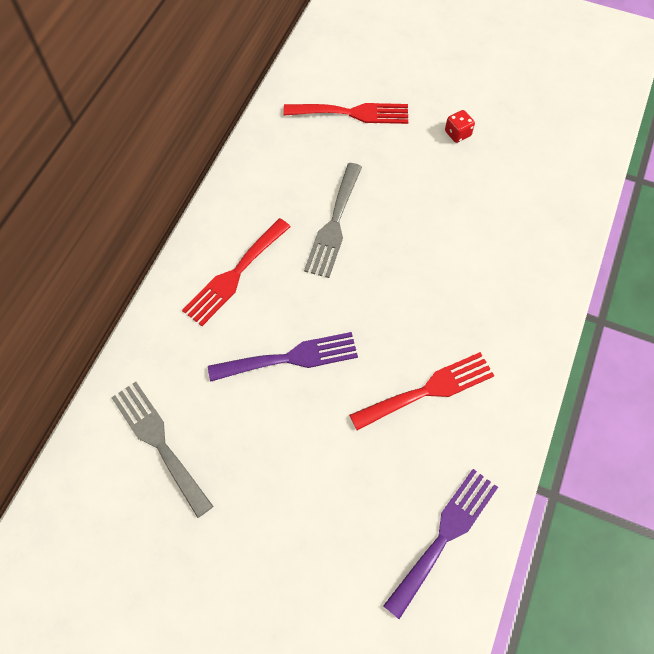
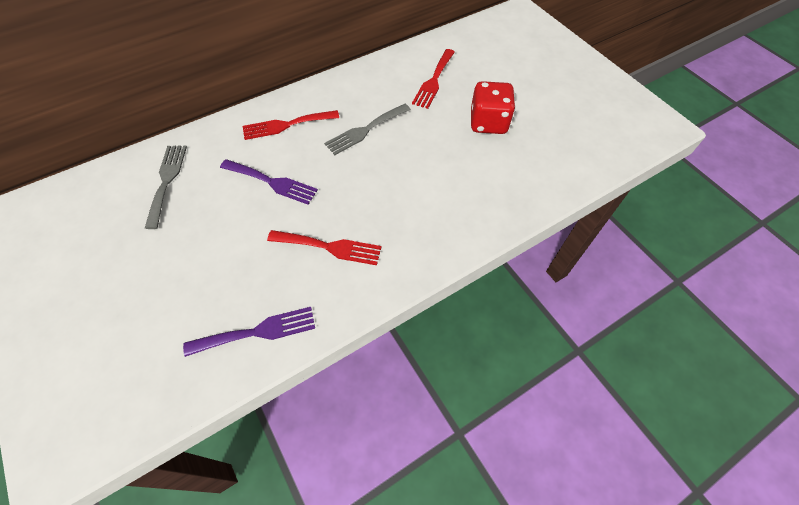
camera: 35 degrees right, 5 degrees down
(352, 113) = (434, 81): red fork -> red fork turned 75 degrees clockwise
(457, 134) = (488, 123): red dice -> red dice, size x2.29

